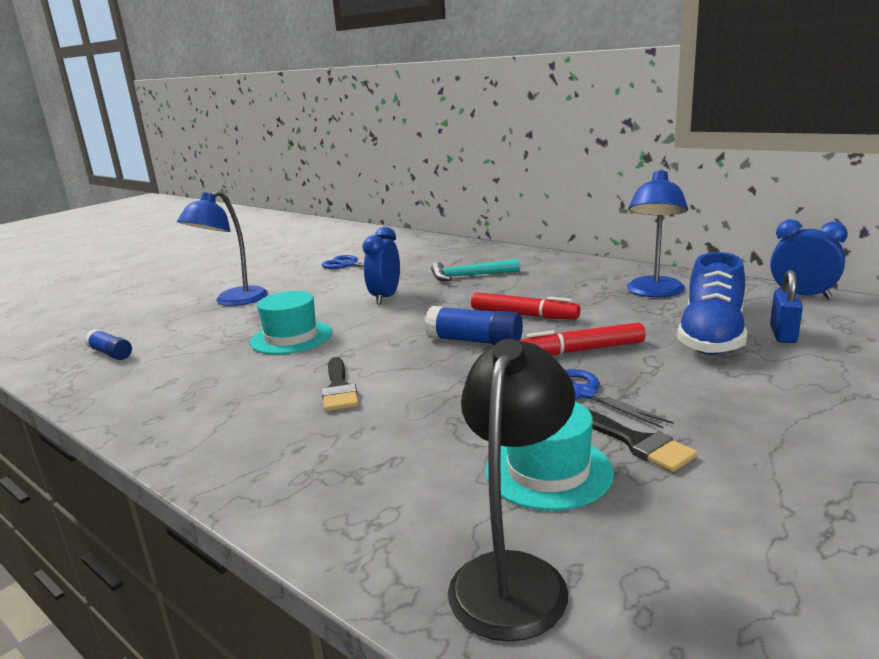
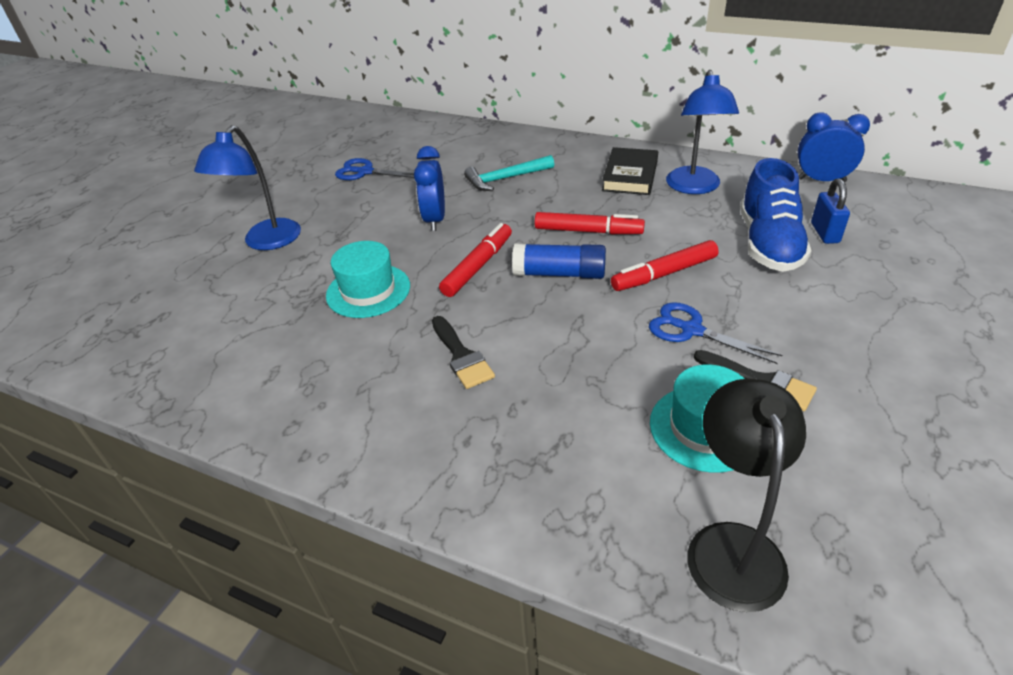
camera: 15 degrees left, 20 degrees up
(110, 353) = (174, 340): blue glue stick -> none
(401, 330) = (478, 266): none -> red marker
(592, 281) = (630, 176): none -> black book

